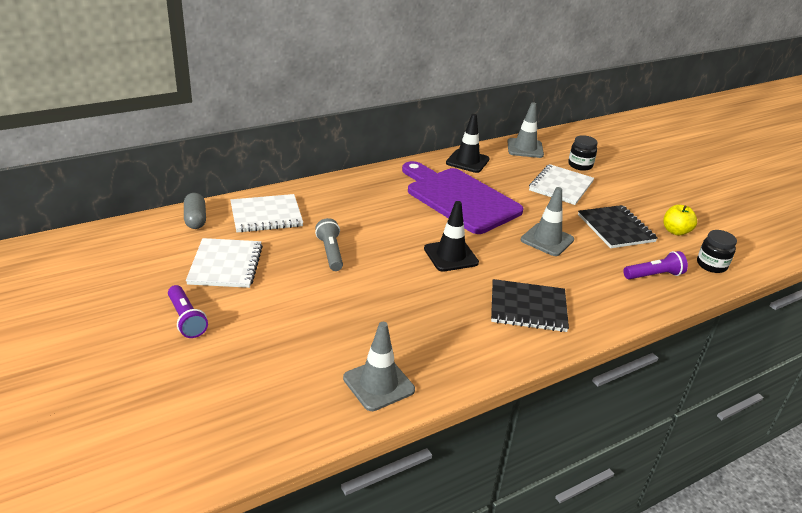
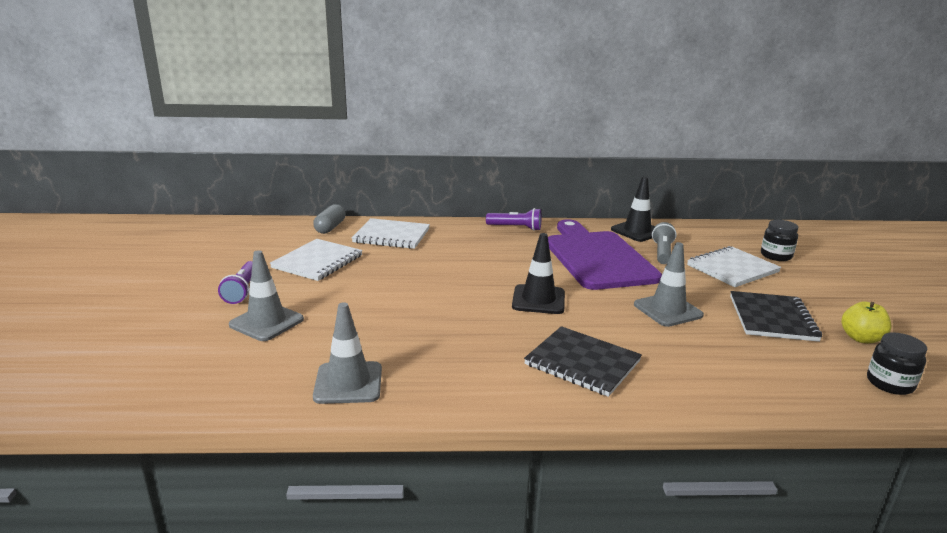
camera: 30 degrees right, 10 degrees down
(330, 252) = (419, 272): grey flashlight -> grey flashlight (662, 252)
(525, 148) = (717, 231): grey traffic cone -> grey traffic cone (266, 322)
(654, 275) = (786, 373): purple flashlight -> purple flashlight (515, 228)

